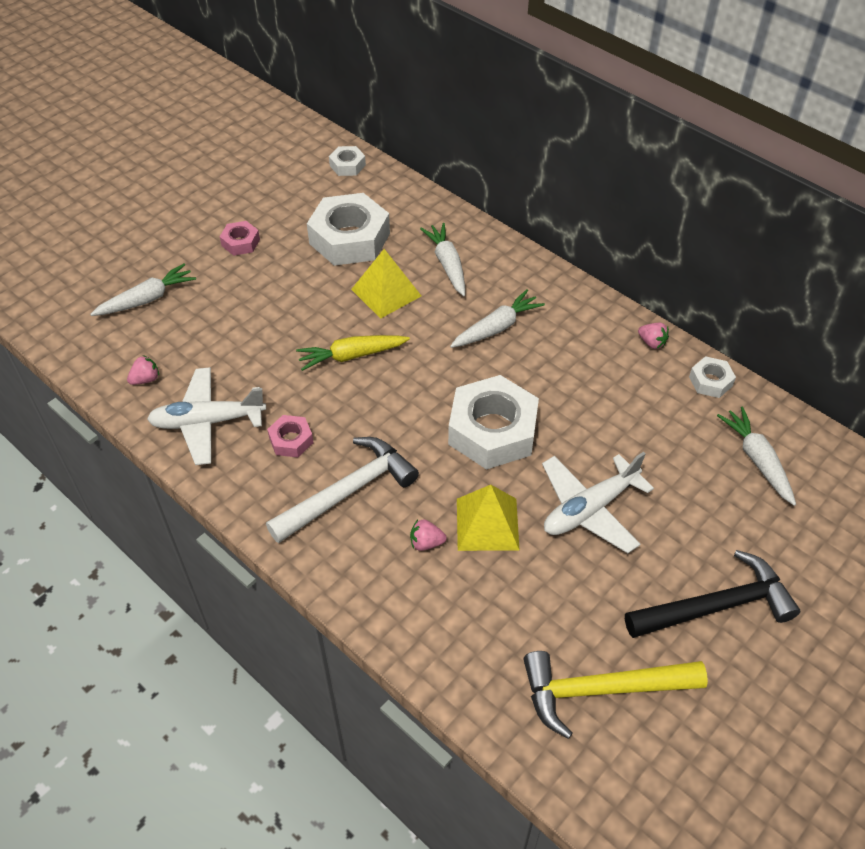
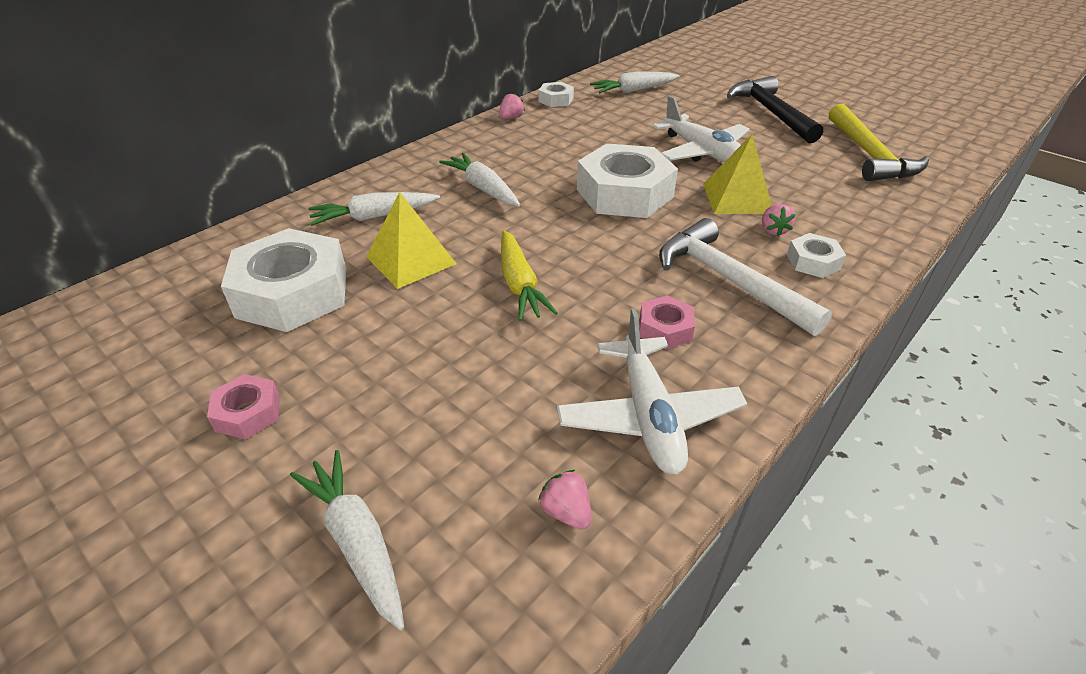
camera: 90 degrees left, 10 degrees down
(347, 165) = (120, 300): white nut -> white nut (813, 262)

